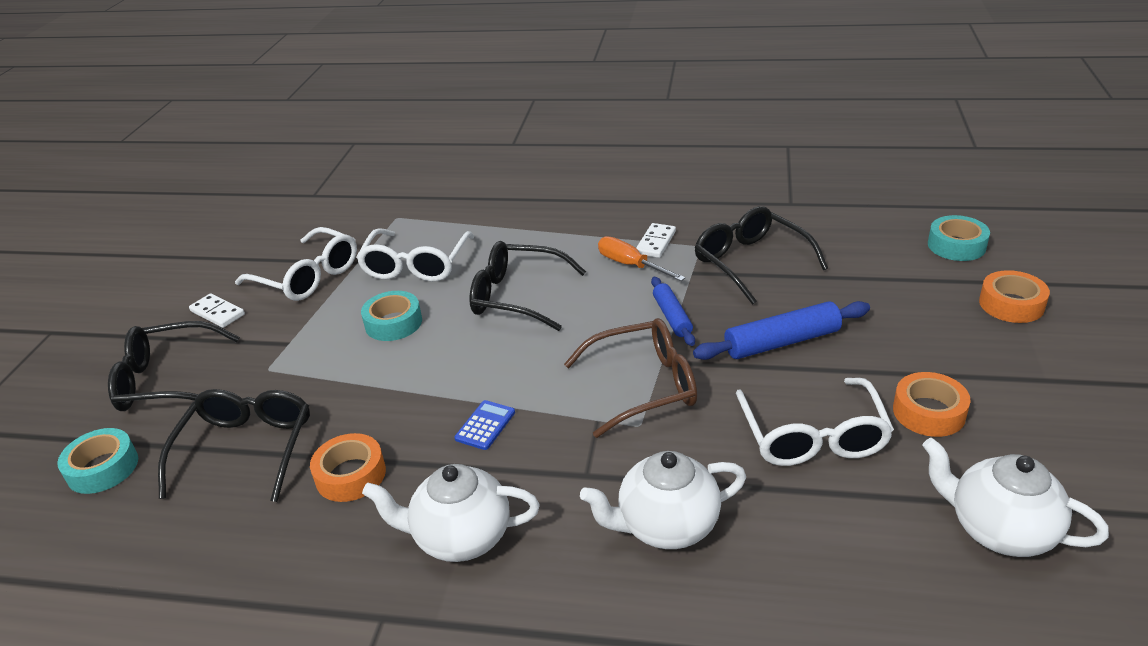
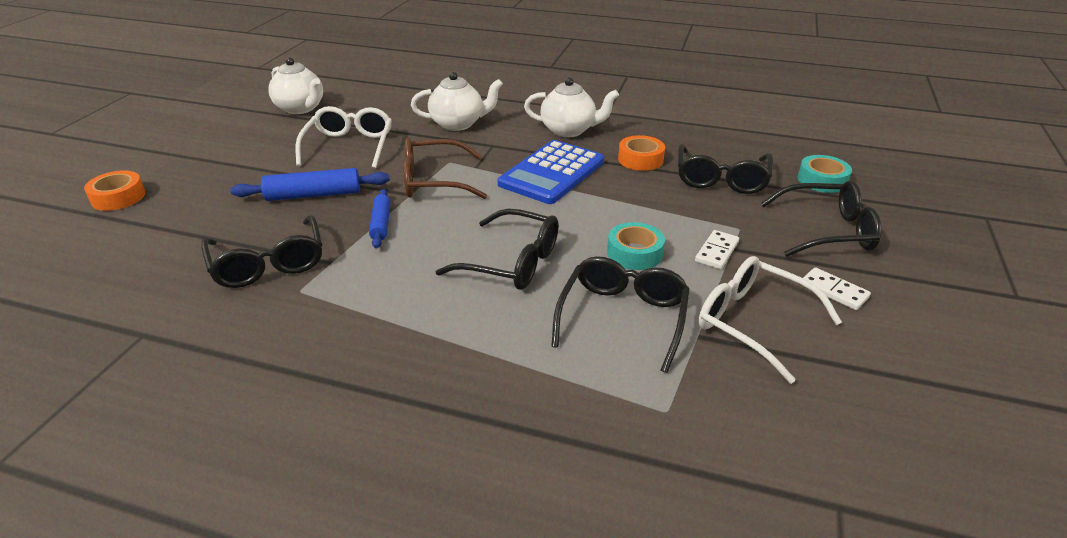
camera: 175 degrees left, 0 degrees up
(416, 265) = (623, 317): white glasses -> black glasses
(485, 425) = (552, 173): blue calculator -> blue calculator, size x2.46
(630, 265) = (385, 279): orange screwdriver -> none
(655, 243) = (341, 303): white domino -> white domino (717, 252)
(929, 412) = (270, 149): orange tape -> none
(956, 245) = (69, 251): turquoise tape -> none

